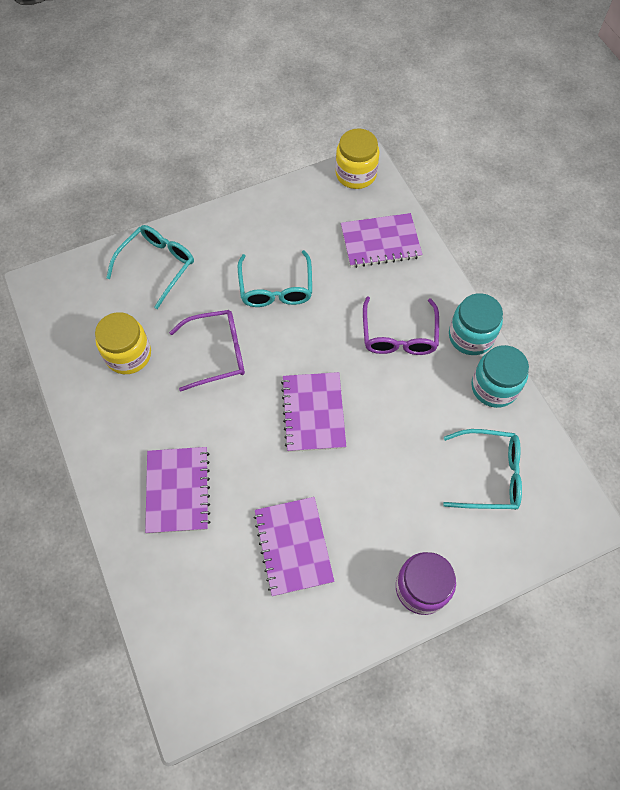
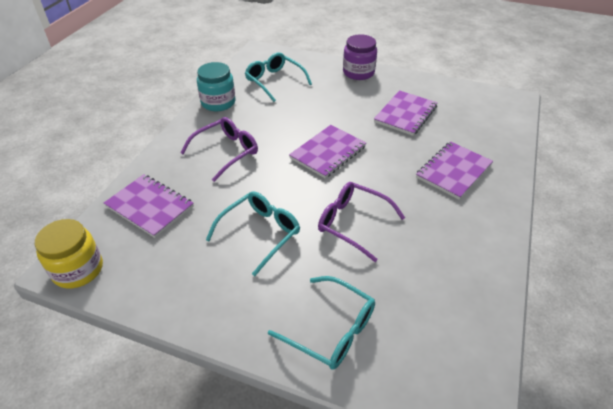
camera: 135 degrees left, 20 degrees down
(128, 355) = (425, 272): yellow jar -> none
(157, 265) = (332, 330): turquoise glasses -> turquoise glasses turned 135 degrees counterclockwise
(471, 336) = (191, 126): turquoise jar -> none

